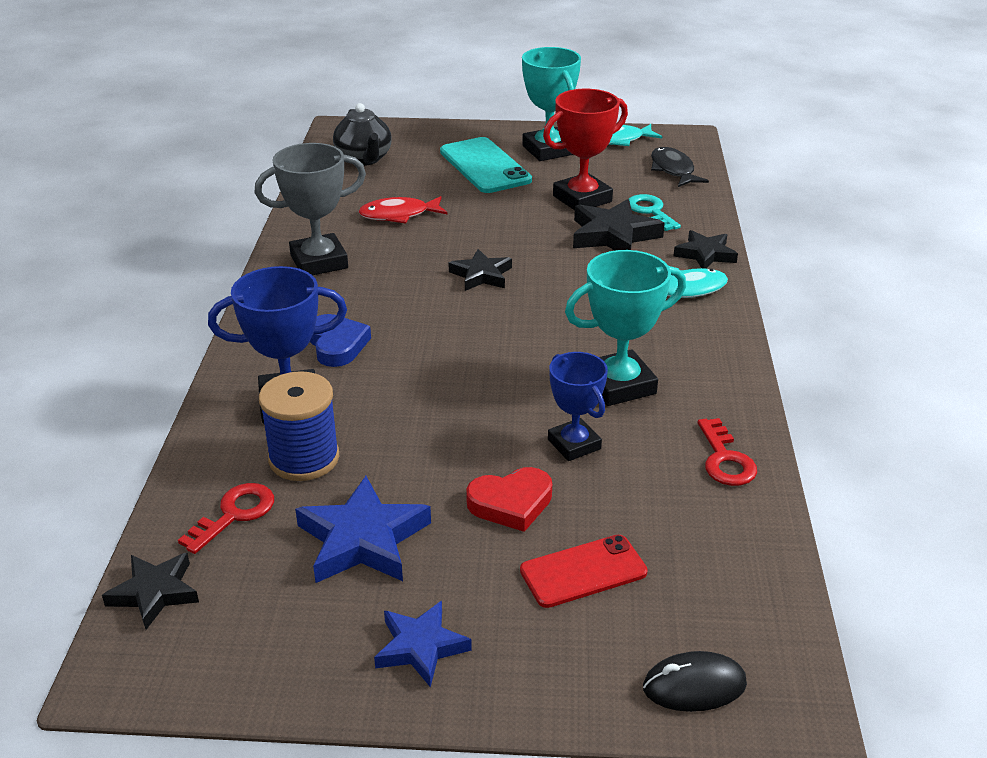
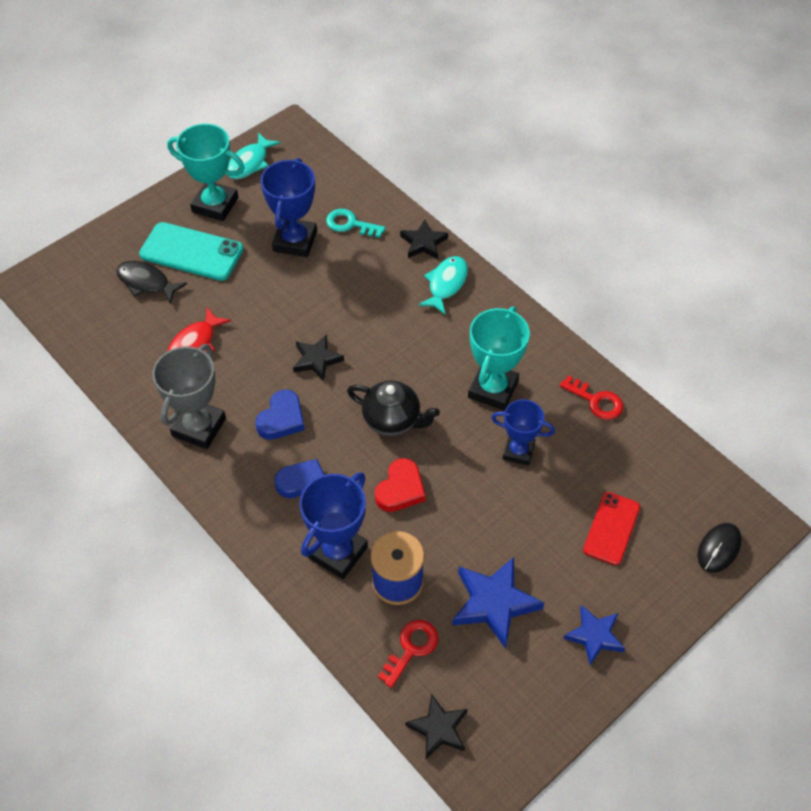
camera: 45 degrees left, 20 degrees up
(235, 514) = (411, 648): red key -> red key turned 45 degrees clockwise
(364, 159) = (94, 304): black teapot -> black teapot (393, 420)
(390, 293) = (281, 419): none -> blue heart
(511, 503) = (534, 517): red heart -> red heart (400, 489)
(582, 199) = (295, 241): red trophy -> blue trophy
(613, 235) = (353, 264): black star -> none
(673, 170) = (319, 171): black fish -> black fish (146, 282)

